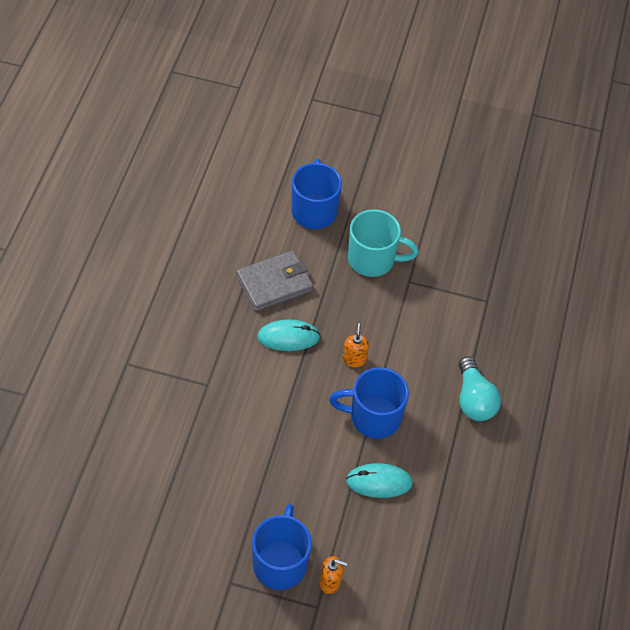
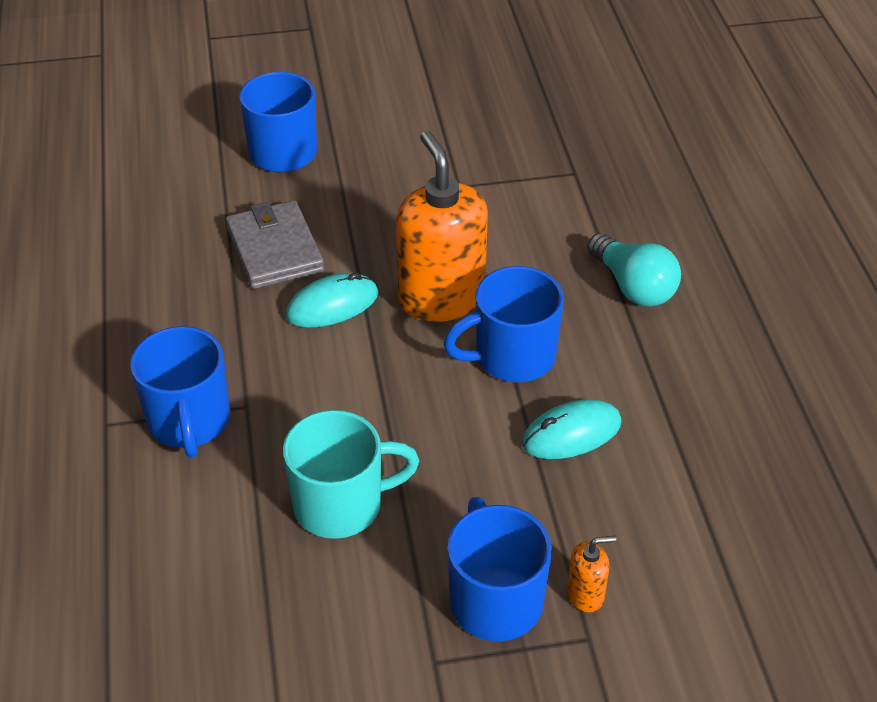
camera: 20 degrees left, 10 degrees down
(172, 382) = (189, 422): none -> blue mug
(274, 283) = (275, 249): grey wallet -> grey wallet turned 60 degrees counterclockwise
(354, 359) = (441, 298): orange soap dispenser -> orange soap dispenser, size x2.36
(373, 259) = (395, 178): turquoise mug -> turquoise mug (341, 505)

